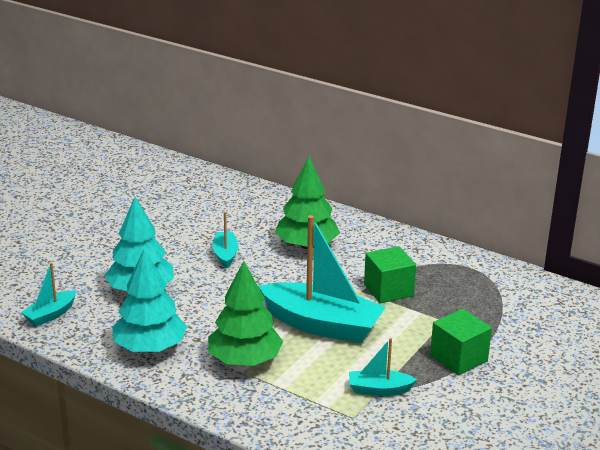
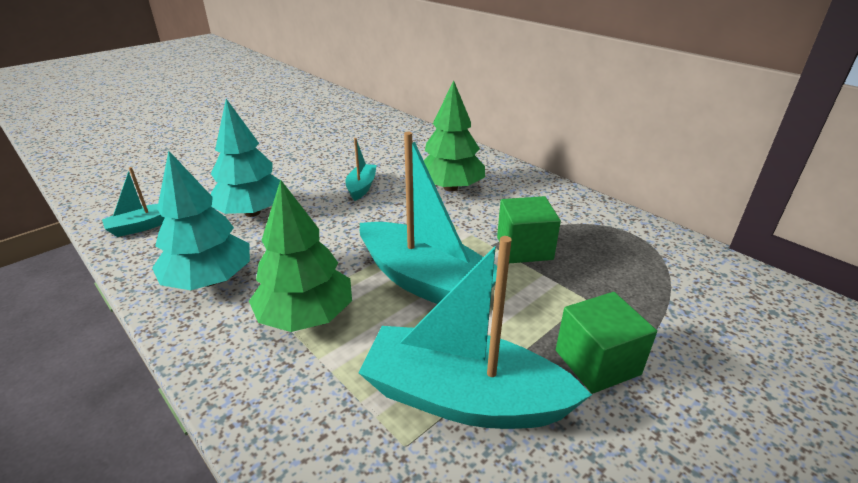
camera: 15 degrees right, 5 degrees up
(379, 389) = (464, 398): turquoise boat -> turquoise boat, size x2.09

